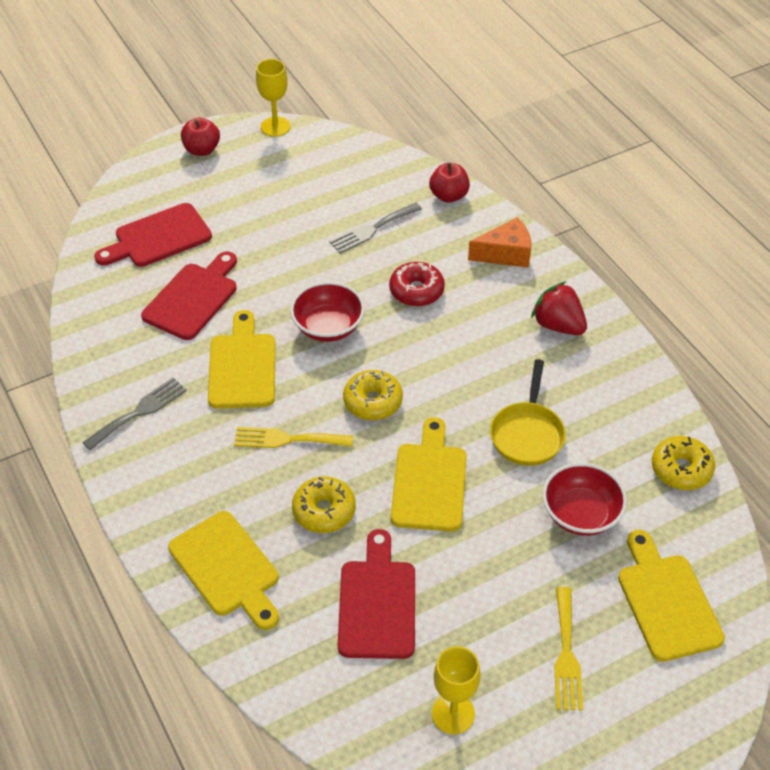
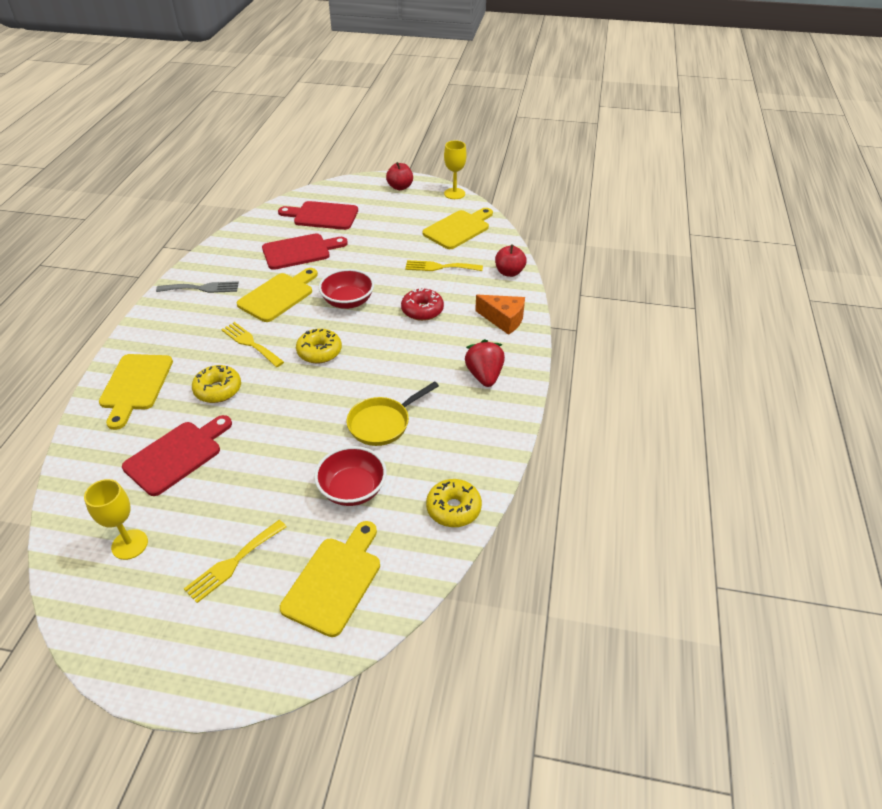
camera: 40 degrees right, 5 degrees down
(372, 229) = (440, 267): grey fork -> yellow fork
(429, 482) = (292, 412): yellow cutting board -> yellow cutting board (458, 229)

